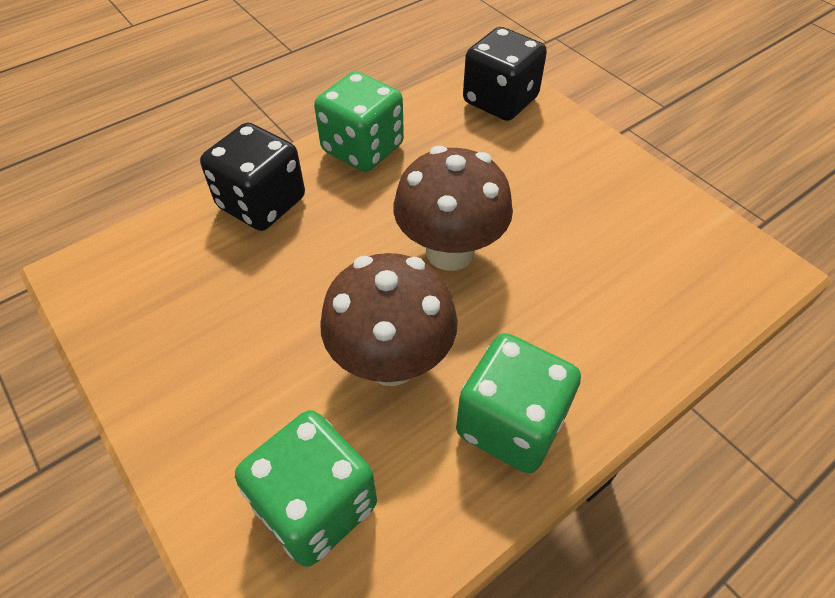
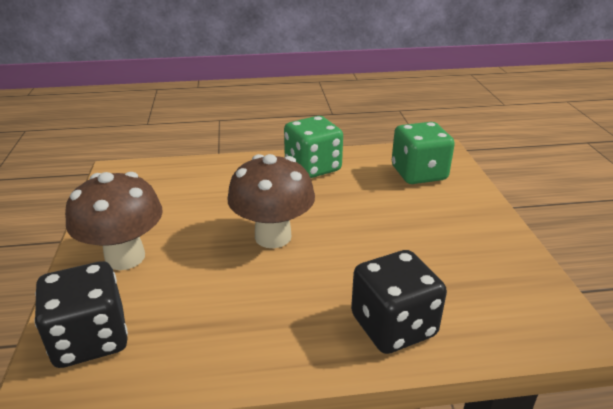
camera: 150 degrees left, 20 degrees down
(362, 149) = (268, 343): green dice -> none
(391, 361) = (352, 202): brown mushroom -> brown mushroom (125, 257)

